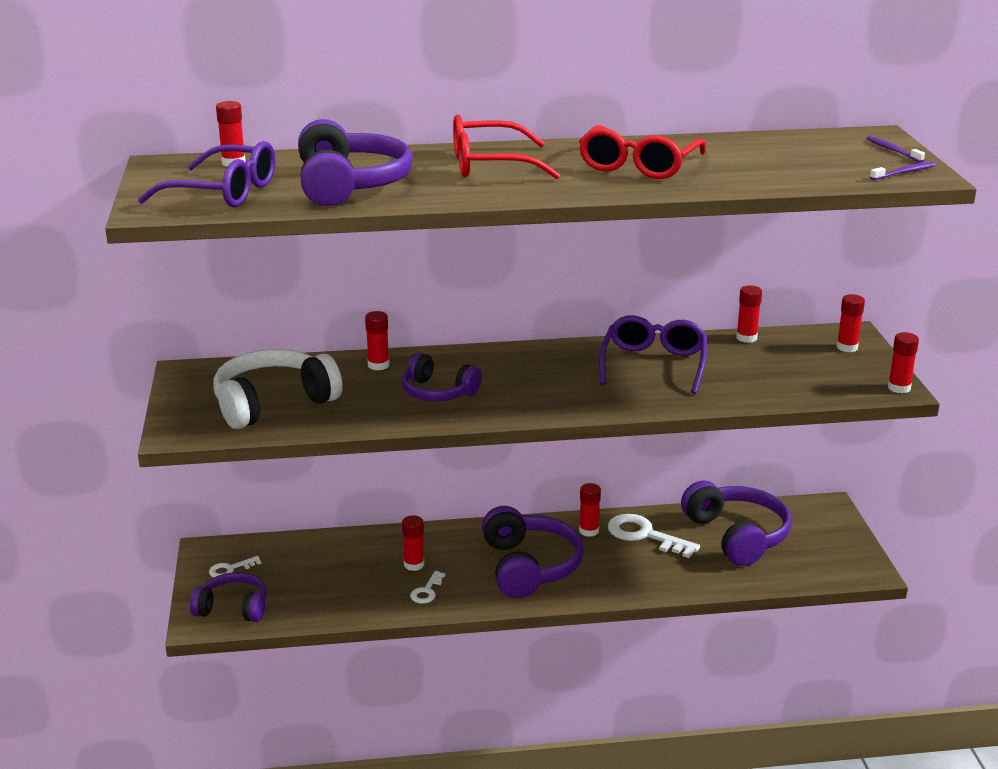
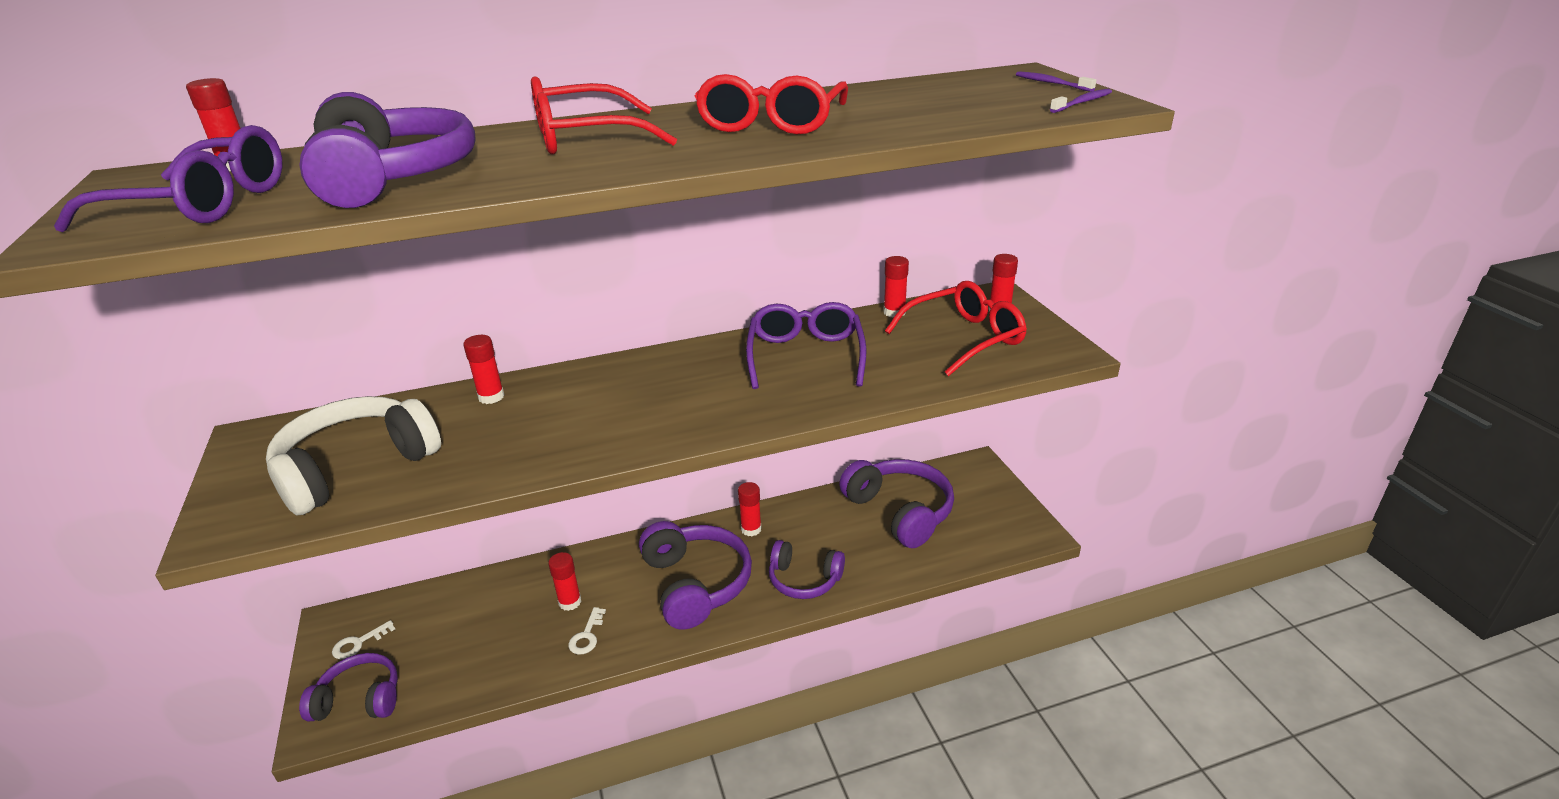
camera: 10 degrees left, 5 degrees up
(438, 392) = (564, 424): purple headphones -> purple headphones (804, 580)
(645, 535) = (809, 526): white key -> none
(803, 367) = (964, 338): none -> red glasses
(899, 388) = (1072, 350): red glue stick -> none

